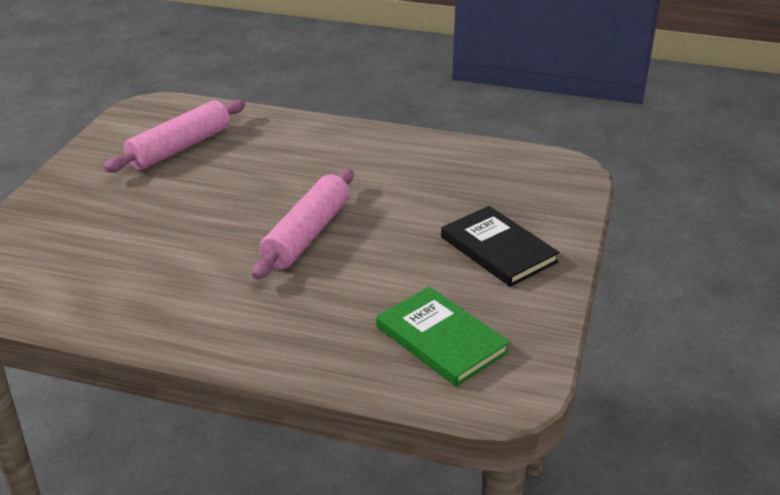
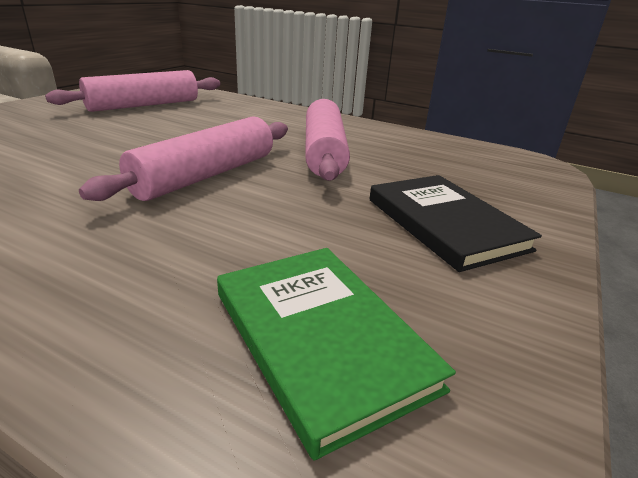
camera: 10 degrees right, 5 degrees down
(387, 188) = (323, 152): none -> pink rolling pin

